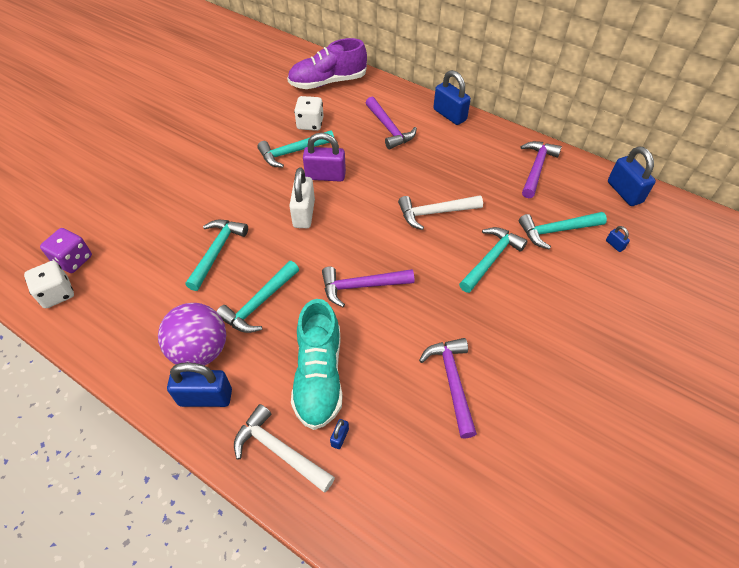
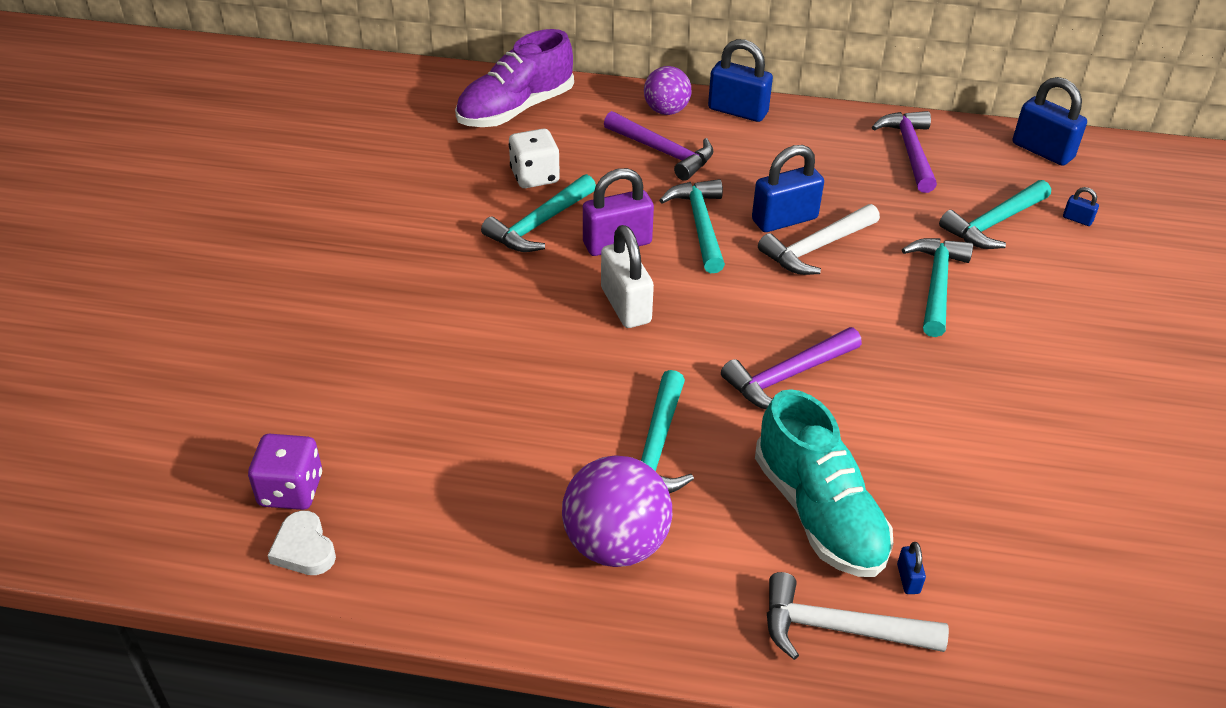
camera: 25 degrees left, 10 degrees down
(57, 293) = (304, 548): white dice -> white heart
(205, 397) = (675, 602): blue padlock -> blue padlock (784, 219)
(217, 251) = (530, 400): turquoise hammer -> turquoise hammer (700, 225)
(409, 104) = (666, 110): none -> purple ball
(452, 382) = (1001, 455): purple hammer -> none

